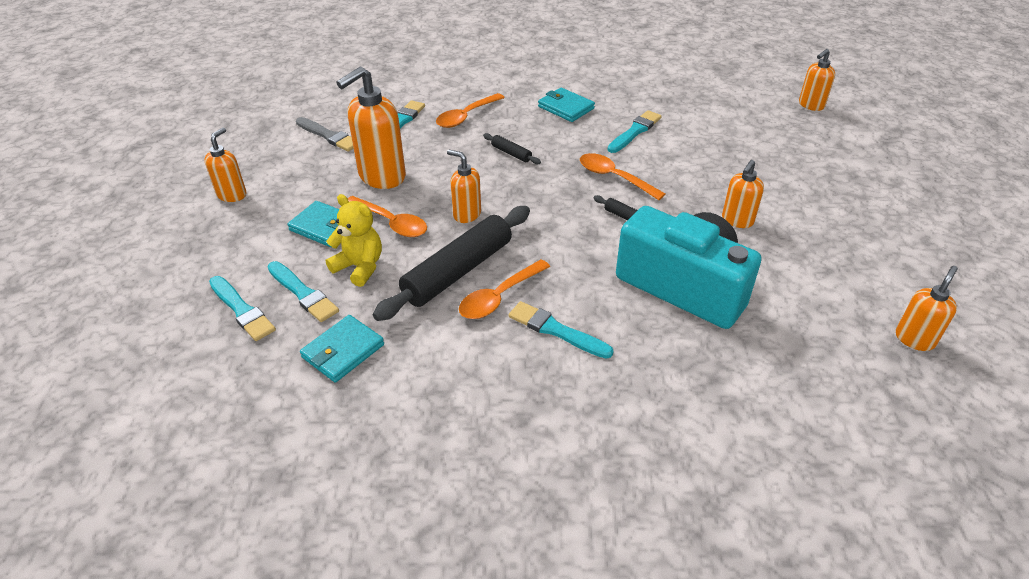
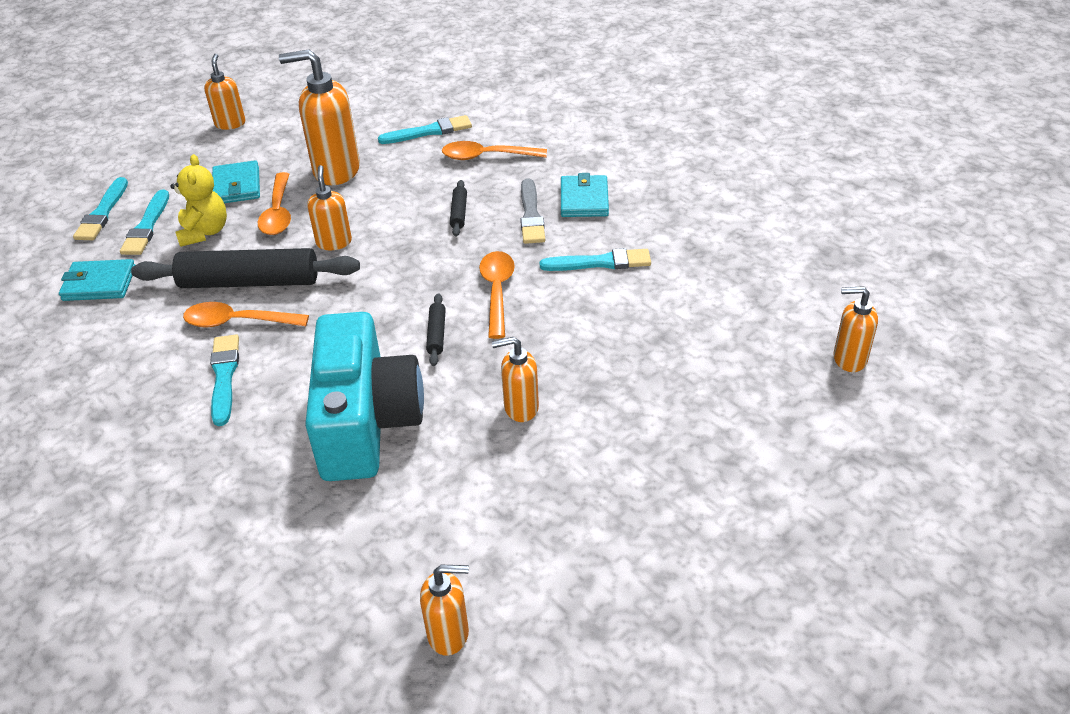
camera: 50 degrees right, 0 degrees up
(232, 195) = (230, 123): orange soap dispenser -> orange soap dispenser turned 75 degrees counterclockwise
(328, 136) = (362, 112): grey brush -> grey brush (531, 215)

